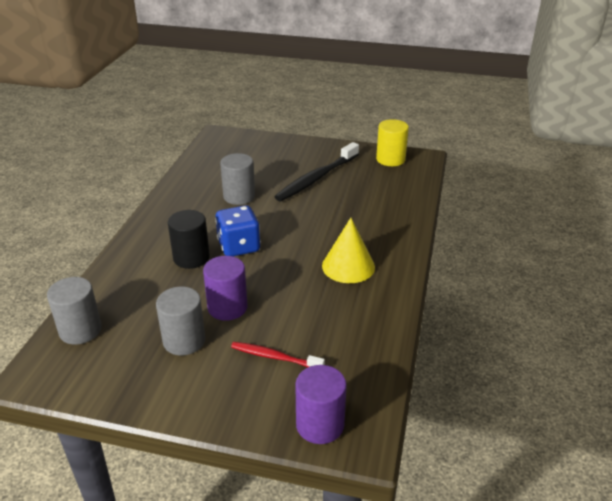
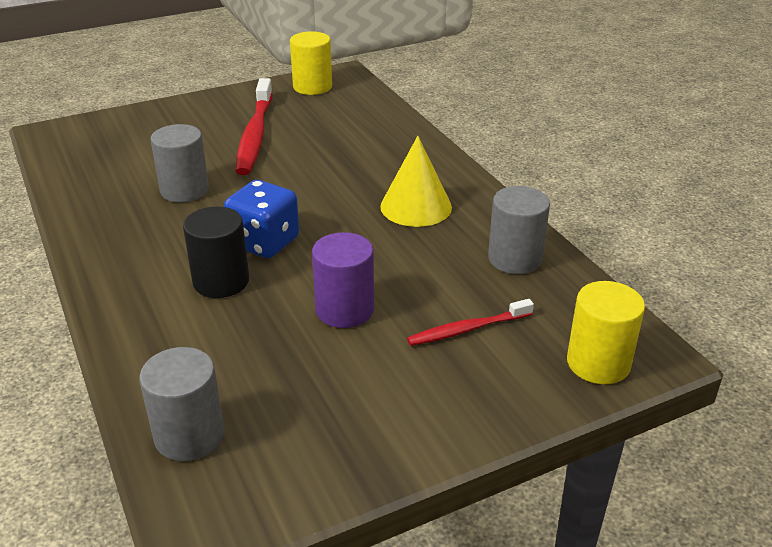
camera: 40 degrees left, 0 degrees up
(184, 341) = (344, 370): grey cylinder -> grey cylinder (515, 259)
(317, 178) = (255, 135): black toothbrush -> red toothbrush
(320, 425) = (598, 363): purple cylinder -> yellow cylinder

